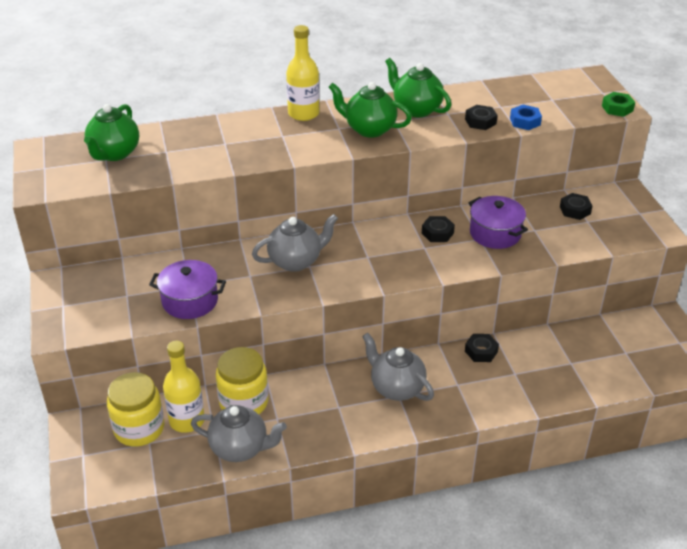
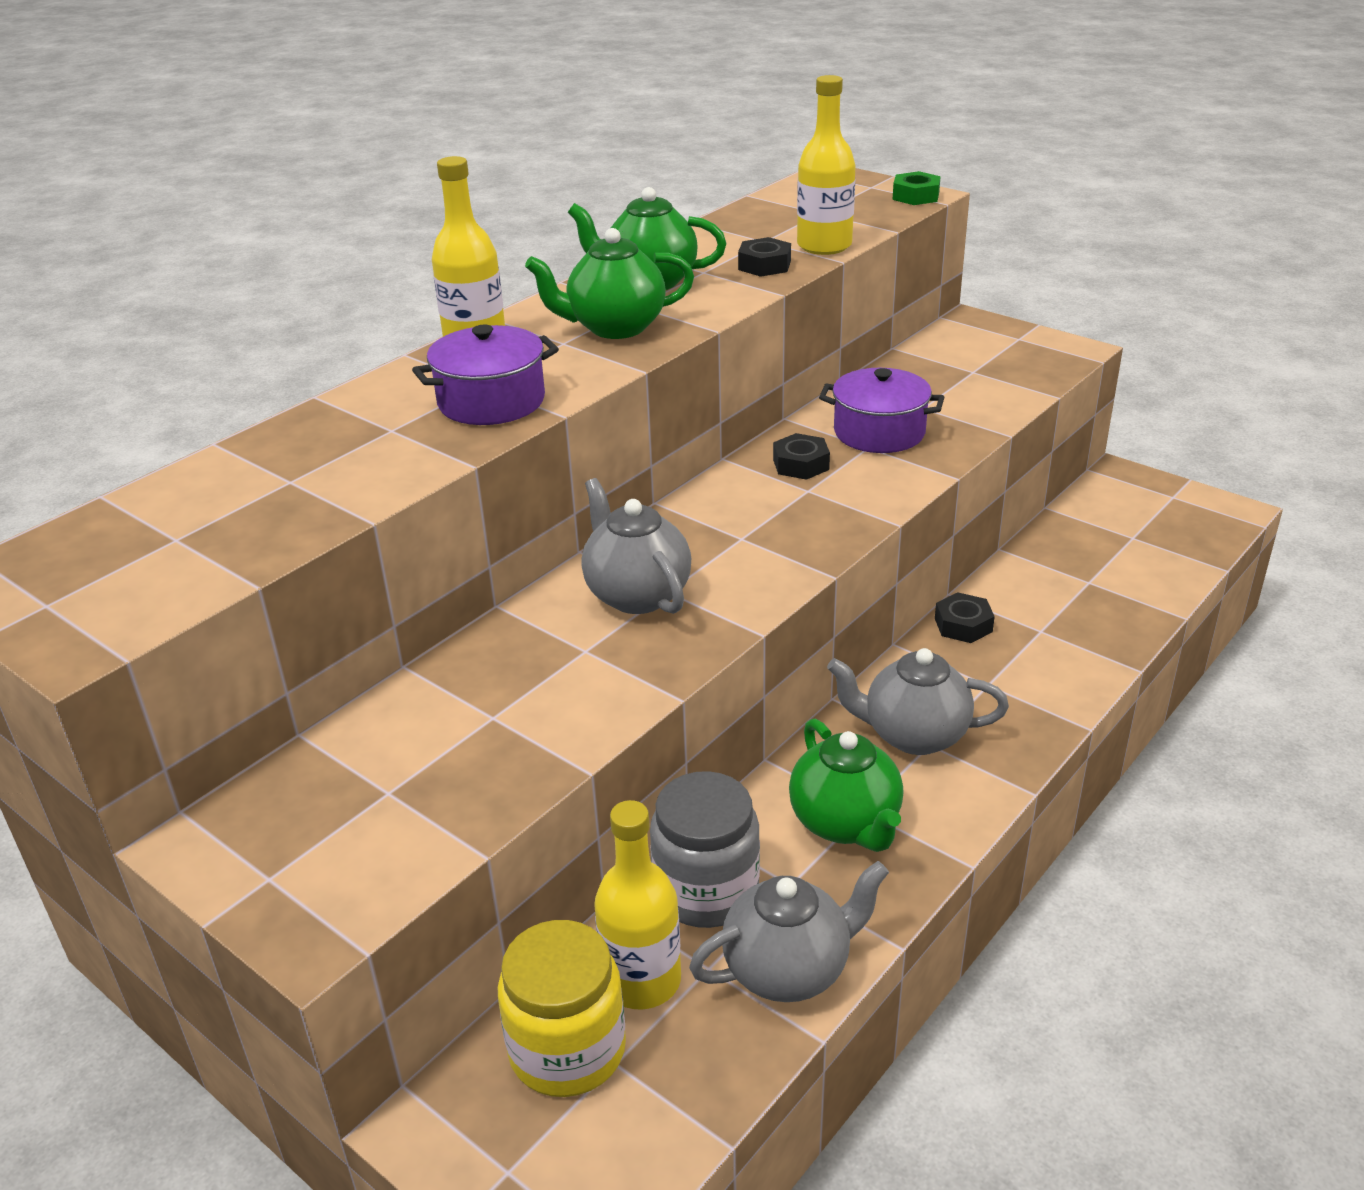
camera: 35 degrees left, 5 degrees down
(114, 153) = (182, 523): green teapot -> green teapot (845, 823)
(190, 301) = (526, 740): purple pot -> purple pot (491, 401)
(244, 402) = (706, 891): yellow jar -> grey jar
(296, 261) = (637, 594): grey teapot -> grey teapot turned 60 degrees counterclockwise
(525, 121) = (824, 246): blue nut -> yellow bottle
(575, 210) = (940, 365): black nut -> none

